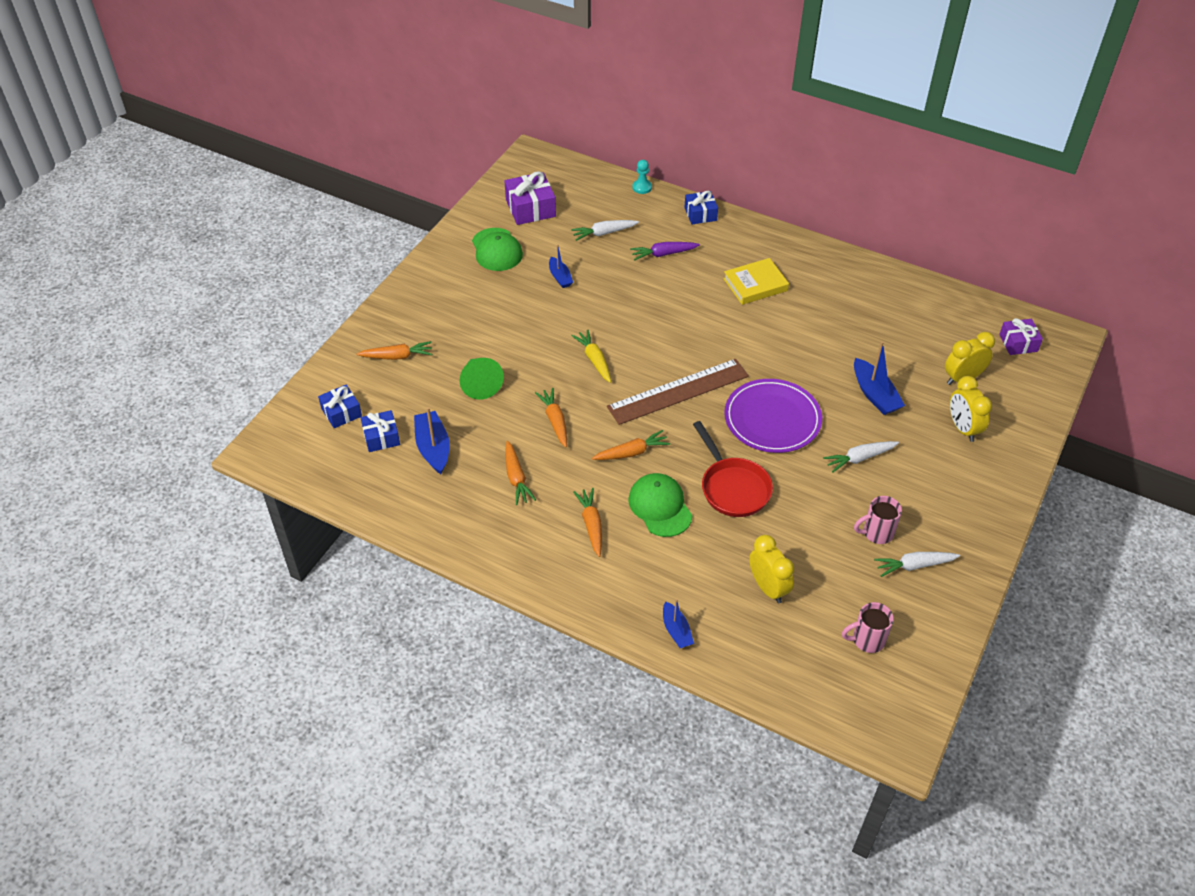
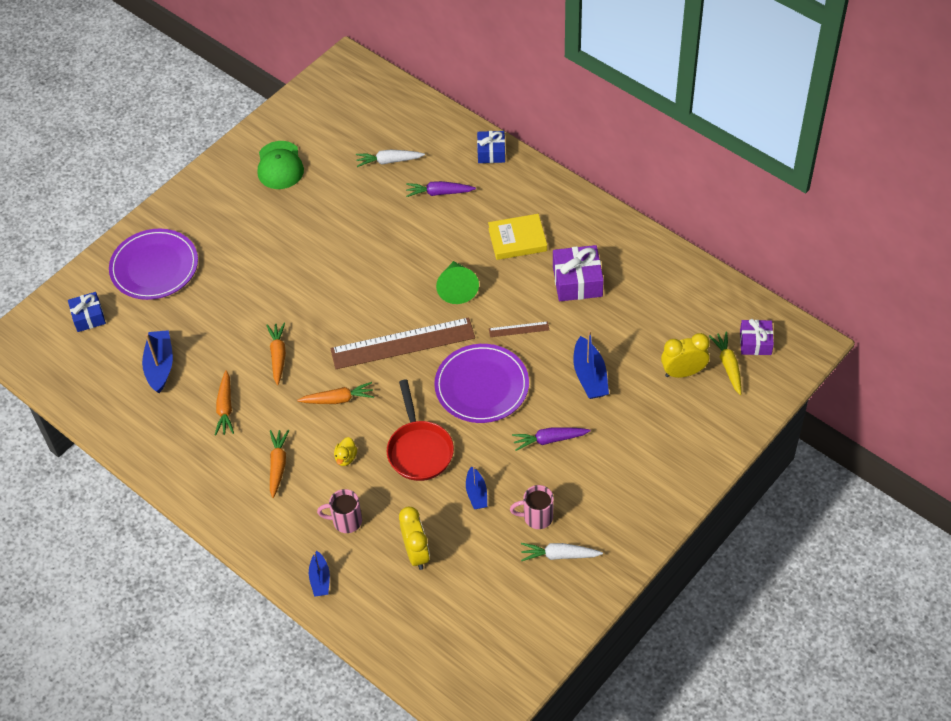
camera: 15 degrees right, 5 degrees up
(381, 437) = (117, 347): blue gift -> none
(397, 356) = (154, 267): orange carrot -> purple plate
(480, 384) = (221, 307): green cone -> green cone (457, 288)
(530, 208) = (326, 123): purple gift -> purple gift (577, 281)
(560, 277) = (331, 204): blue boat -> blue boat (476, 493)
(594, 360) = (335, 298): yellow carrot -> yellow carrot (728, 365)
(642, 187) = (443, 114): turquoise pawn -> none
(660, 507) = (346, 458): green cap -> yellow duck
(788, 363) = (519, 329): none -> brown ruler
(859, 458) = (549, 440): white carrot -> purple carrot
(867, 640) = (487, 618): pink mug -> pink mug (346, 521)
(963, 428) = (662, 425): yellow clock -> none

